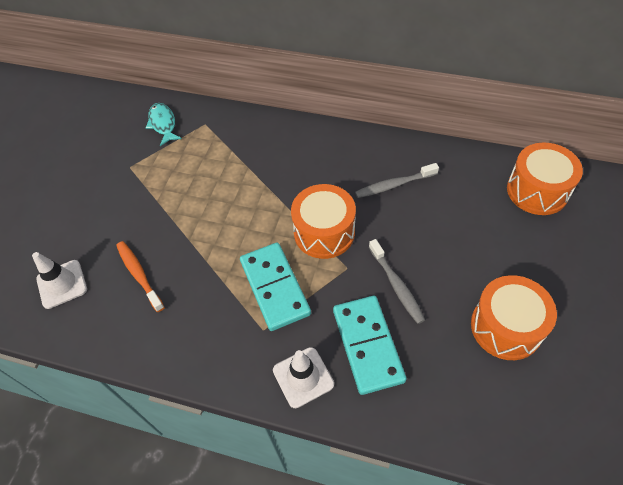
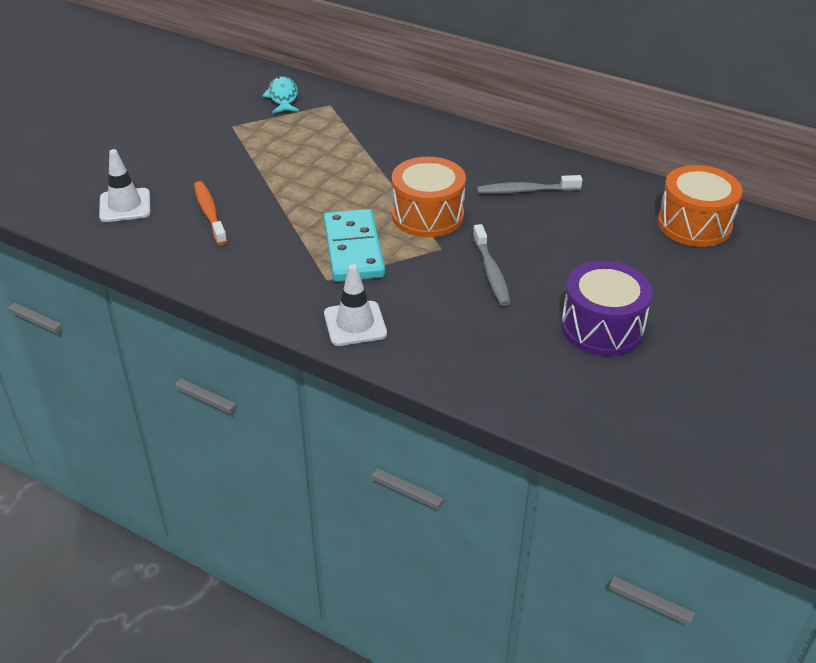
camera: 10 degrees right, 15 degrees down
(367, 345) = (437, 313): turquoise domino -> none
(506, 327) = (602, 328): orange drum -> purple drum

